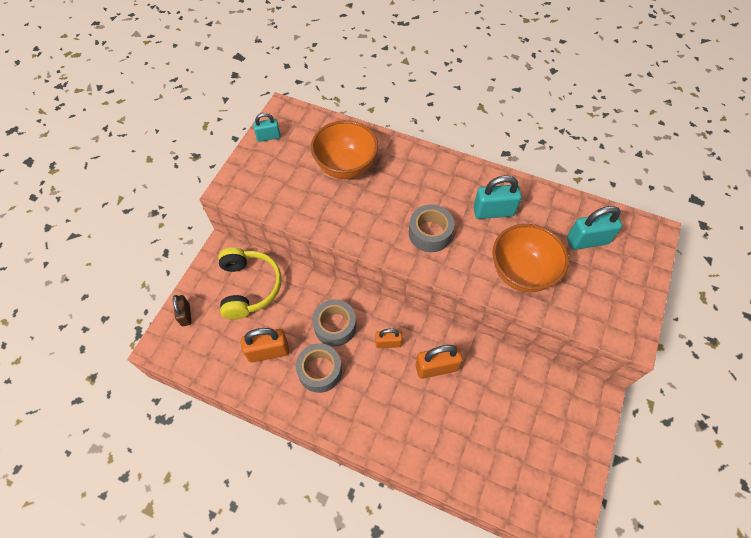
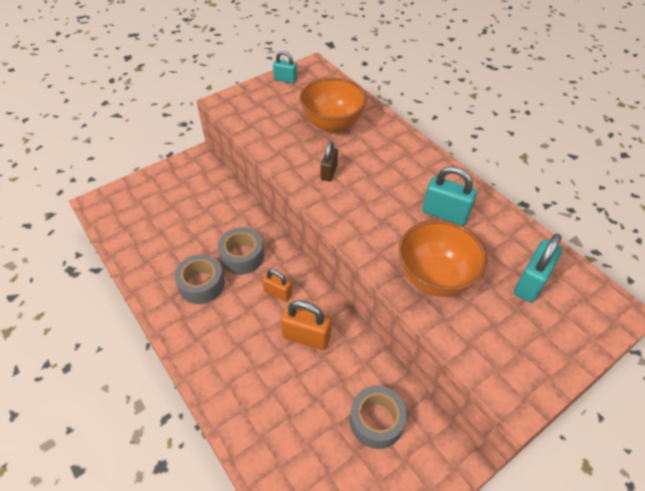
camera: 30 degrees right, 10 degrees down
(185, 315) = (134, 190): brown padlock -> brown padlock (329, 172)
(249, 287) = (197, 193): yellow headphones -> none
(268, 351) = (173, 248): orange padlock -> none
(430, 233) = (367, 204): grey tape -> grey tape (376, 421)
(587, 240) = (530, 283): turquoise padlock -> turquoise padlock turned 75 degrees counterclockwise

